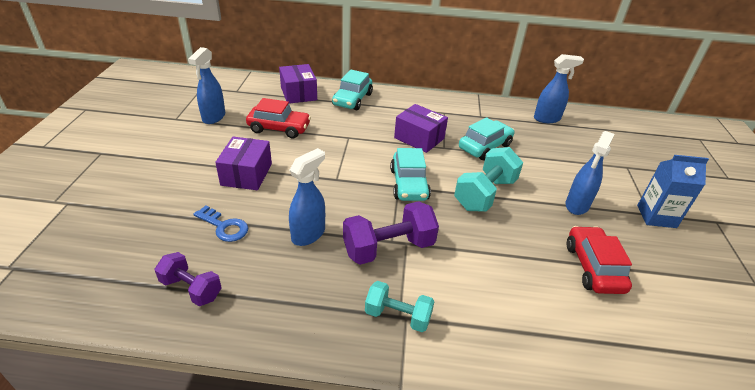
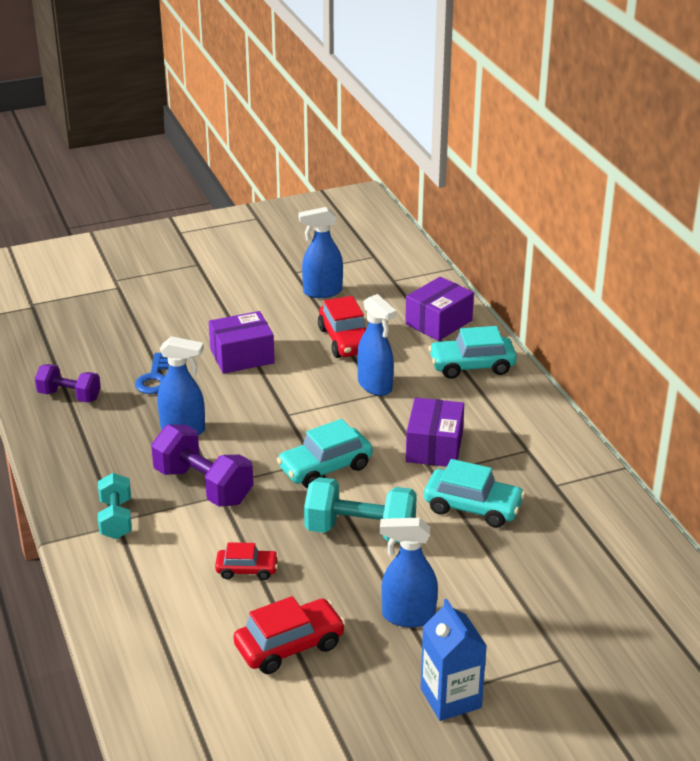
camera: 65 degrees right, 5 degrees down
(191, 289) = (69, 396): purple dumbbell -> purple dumbbell turned 75 degrees counterclockwise
(501, 259) = (247, 570): none -> red car
(547, 119) = (624, 553): blue spray bottle -> blue spray bottle (375, 386)

